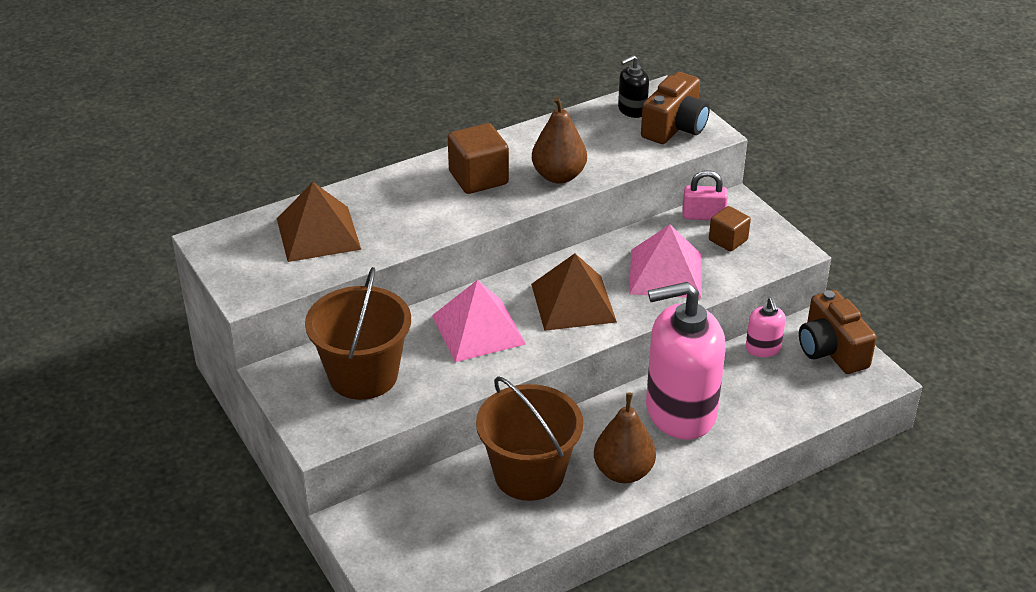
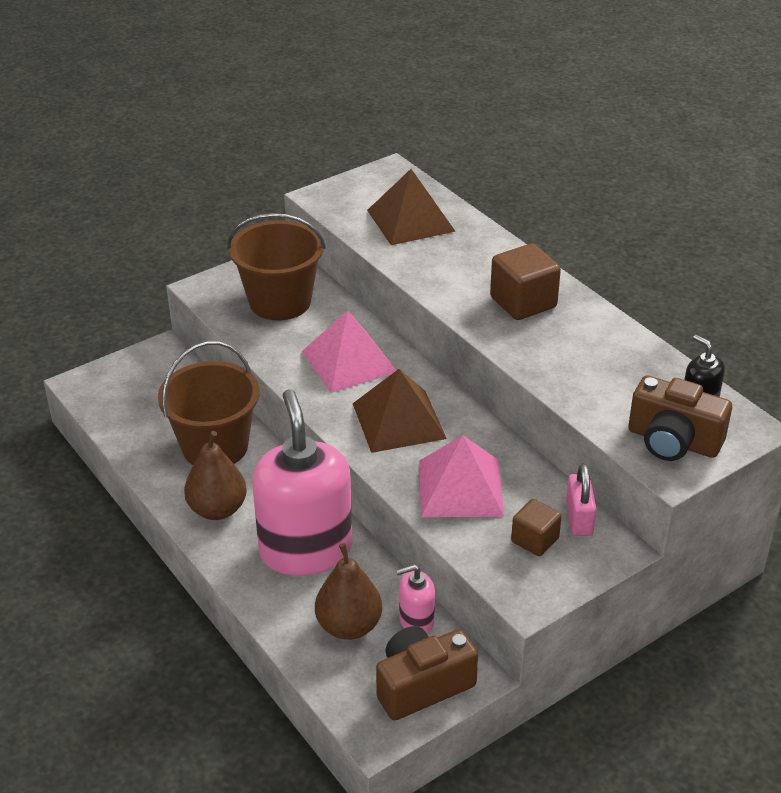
camera: 85 degrees right, 0 degrees up
(558, 176) = (542, 355): brown pear -> brown pear (349, 626)

